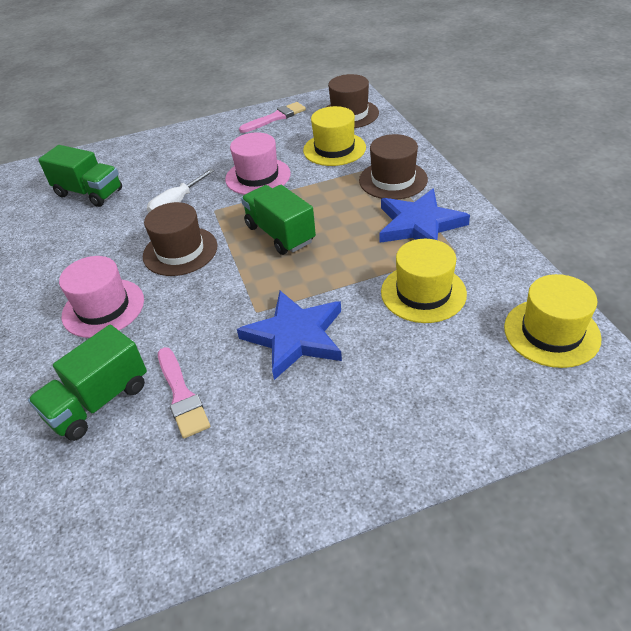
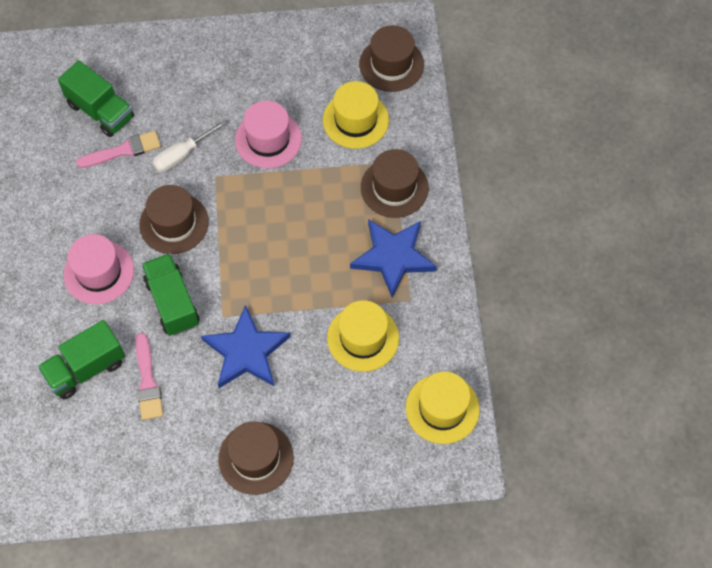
camera: 10 degrees right, 20 degrees up
(275, 118) = (312, 44): pink brush -> pink brush (123, 150)
(280, 234) = (267, 229): green truck -> green truck (172, 302)
(349, 443) = (256, 458): none -> brown hat

